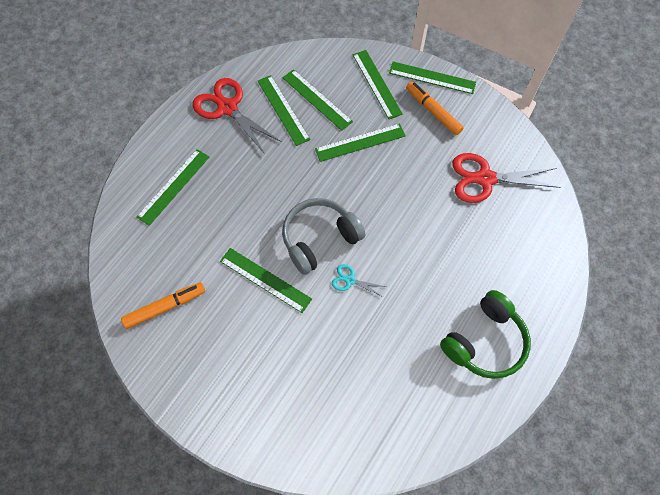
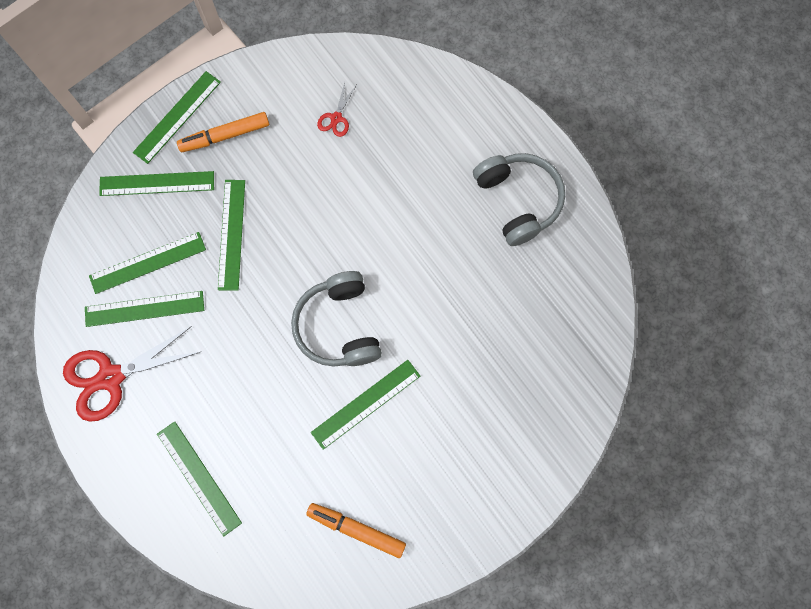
camera: 70 degrees left, 10 degrees up
(165, 307) = (356, 529): orange marker -> orange marker turned 60 degrees counterclockwise
(350, 280) = (401, 310): turquoise scissors -> none
(484, 341) = (518, 201): green headphones -> grey headphones
(485, 179) = (336, 118): red scissors -> red scissors, size x0.47

